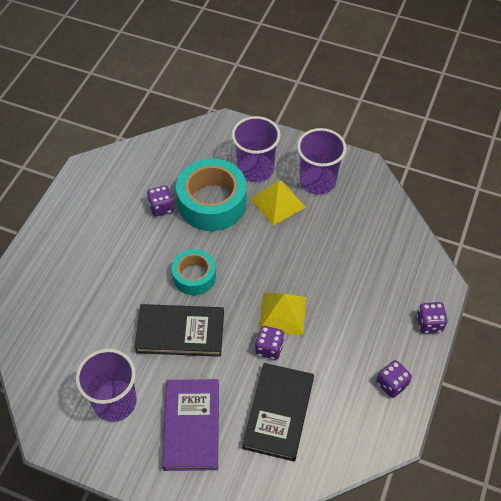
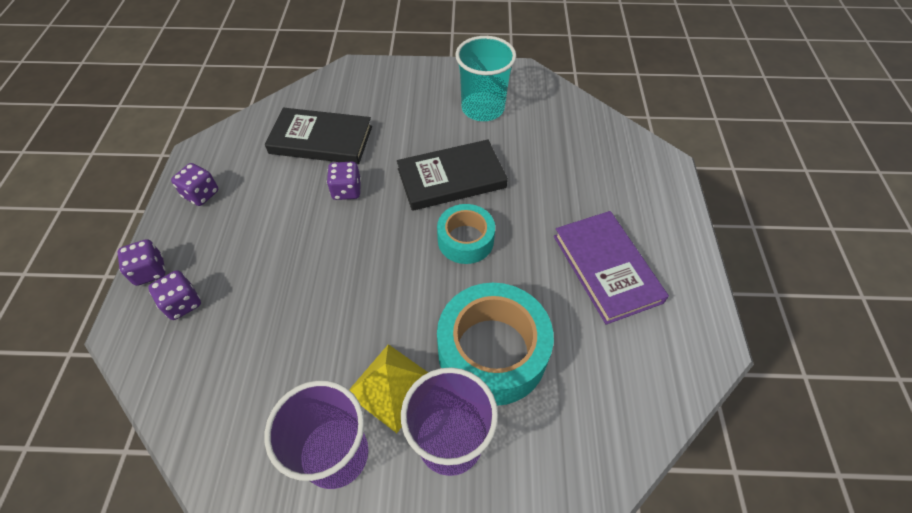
camera: 160 degrees right, 0 degrees up
(115, 402) = (482, 108): purple cup -> turquoise cup
(161, 208) = (560, 319): purple dice -> purple dice (183, 303)
(191, 426) = (402, 110): purple book -> purple book (606, 268)
(278, 413) = (321, 140): black book -> black book turned 75 degrees counterclockwise
(282, 313) = (341, 230): yellow pyramid -> none

